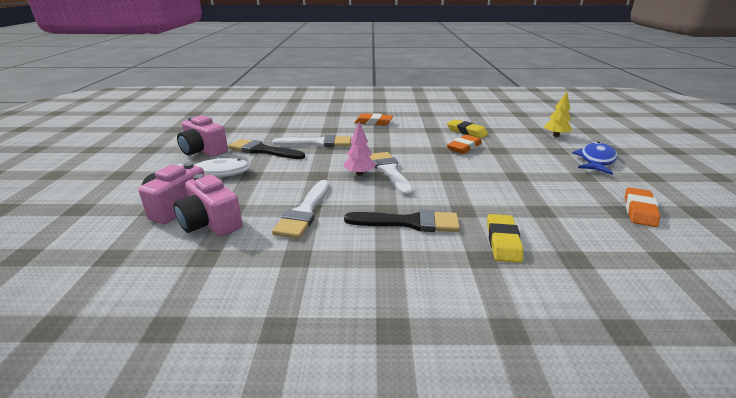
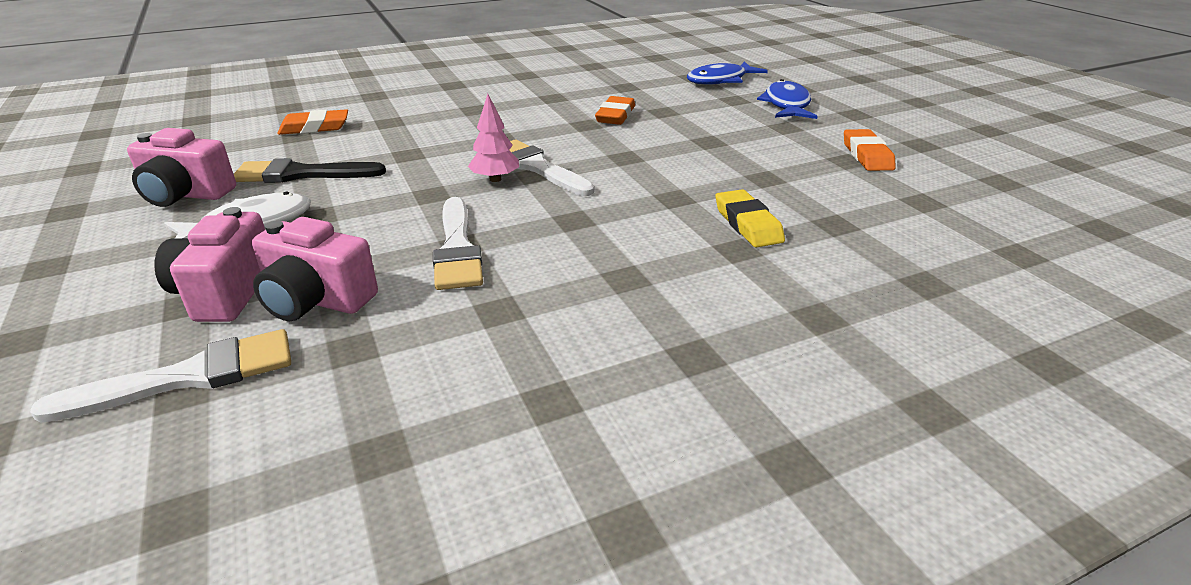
camera: 25 degrees left, 5 degrees up
(317, 143) = (388, 146): white brush -> white brush (187, 377)
(373, 122) = (453, 100): orange eraser -> orange eraser (314, 127)
(408, 223) = (617, 229): black brush -> none
(466, 132) = (602, 93): yellow eraser -> none
(556, 135) = (720, 80): yellow tree -> blue fish

